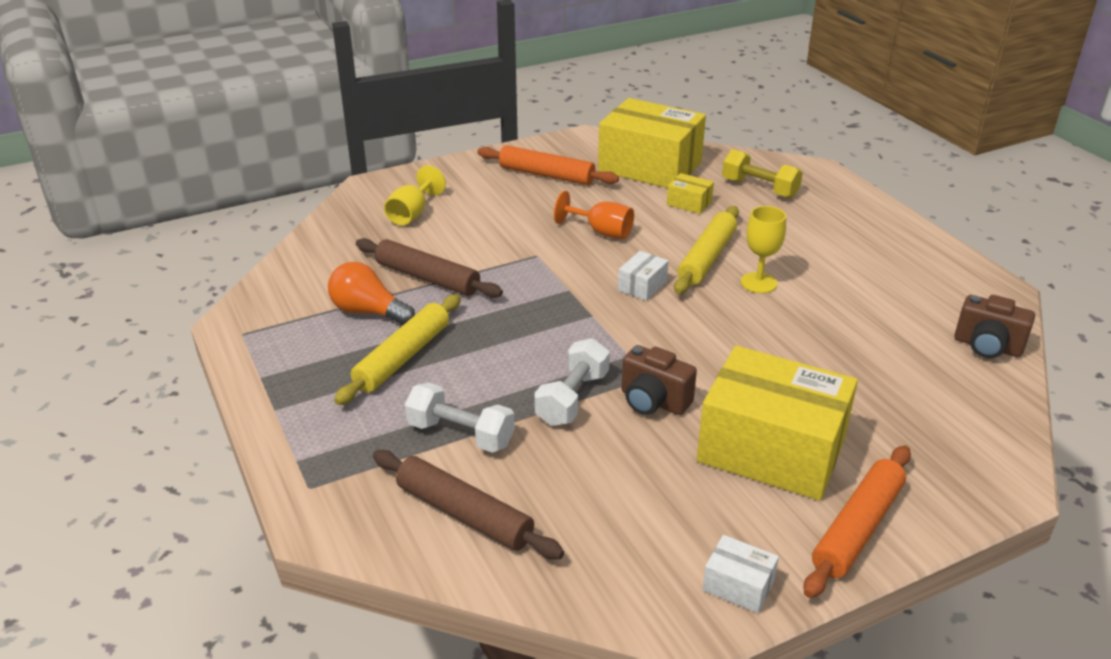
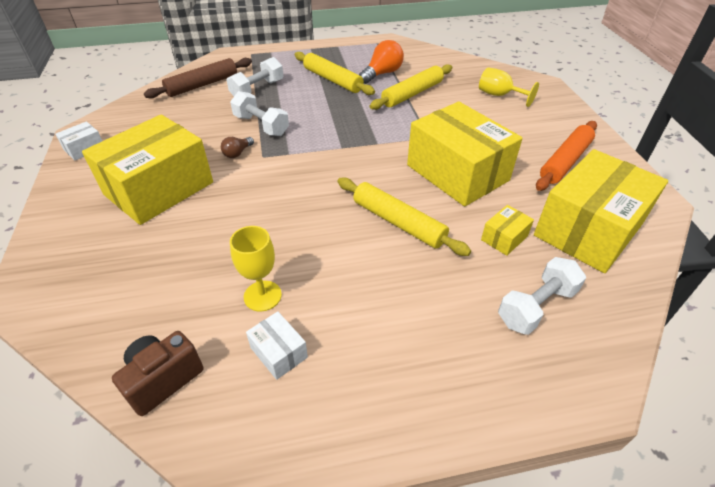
camera: 105 degrees right, 10 degrees up
(427, 278) = (412, 93): brown rolling pin -> yellow rolling pin
(601, 232) = (457, 173): orange goblet -> yellow box
(642, 286) = (369, 177): white box -> white box (279, 352)
(653, 401) = (237, 153): brown camera -> brown light bulb
(758, 283) = (347, 243): yellow goblet -> yellow goblet (262, 296)
(759, 188) = (536, 306): yellow dumbbell -> white dumbbell
(857, 528) = (71, 202): orange rolling pin -> none

